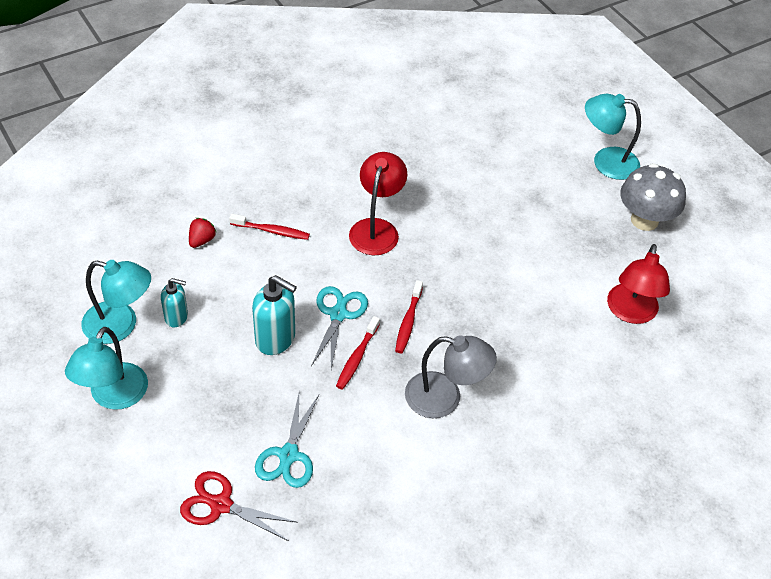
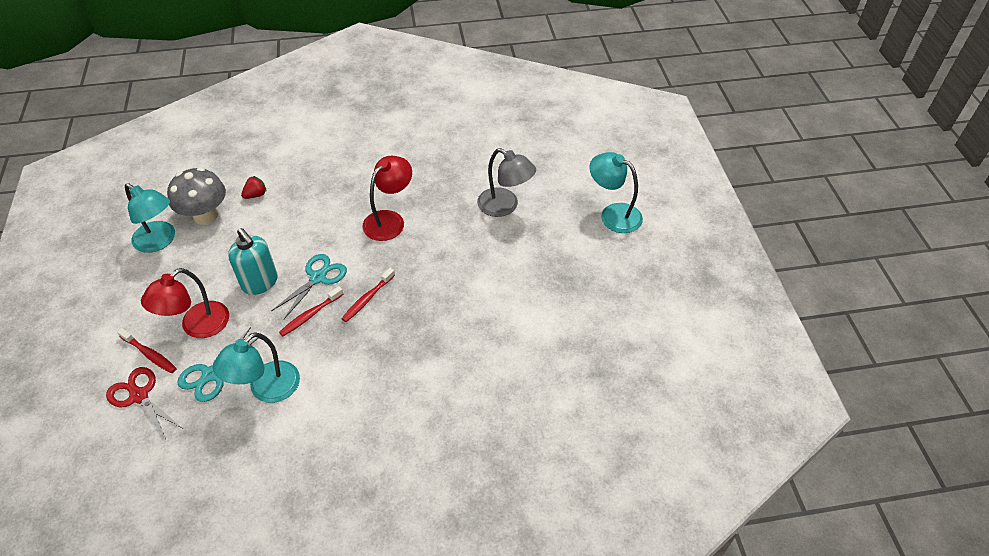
camera: 25 degrees right, 0 degrees up
(113, 396) = (121, 291): turquoise lamp -> turquoise lamp (266, 389)
(176, 317) = (201, 246): turquoise soap dispenser -> none
(272, 231) = (310, 201): red toothbrush -> red toothbrush (150, 354)
(445, 398) = (357, 368): grey lamp -> grey lamp (505, 206)
(630, 313) = (556, 345): red lamp -> red lamp (197, 326)
(644, 220) = (617, 271): grey mushroom -> grey mushroom (205, 215)

